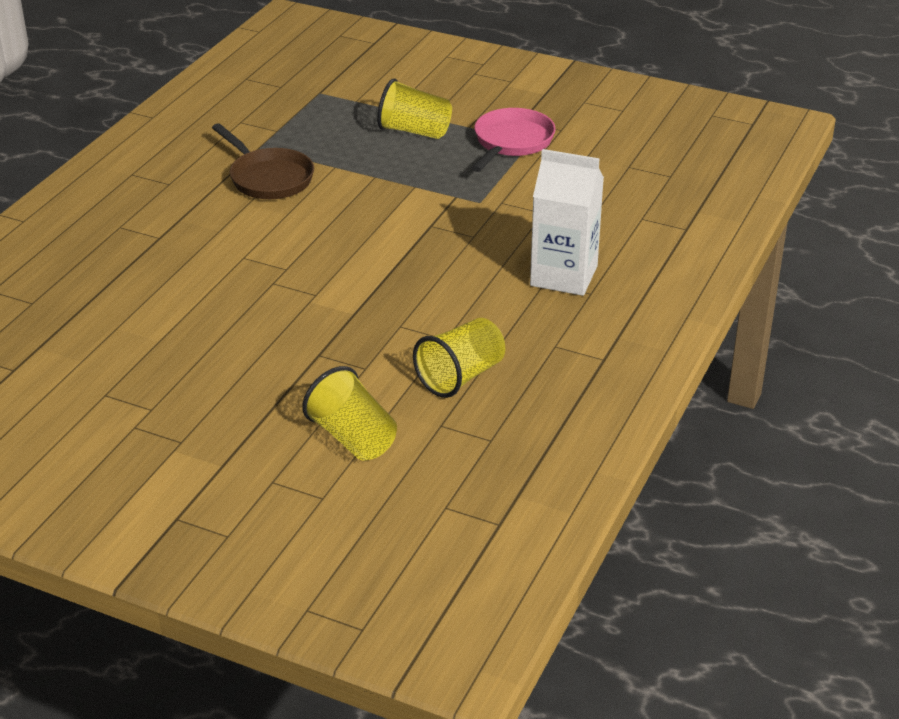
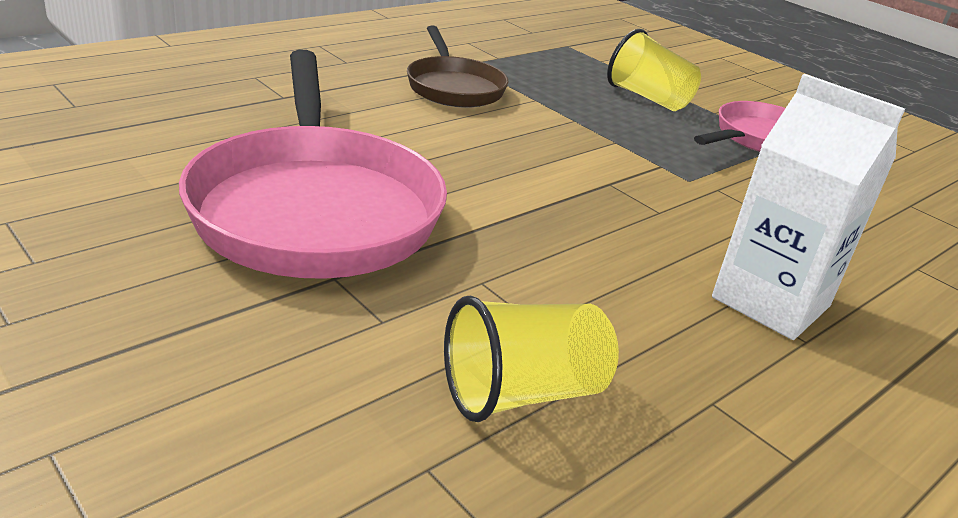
camera: 20 degrees right, 5 degrees down
(267, 316) = (315, 208): none -> pink pan
(353, 438) = (259, 429): yellow cup -> none

